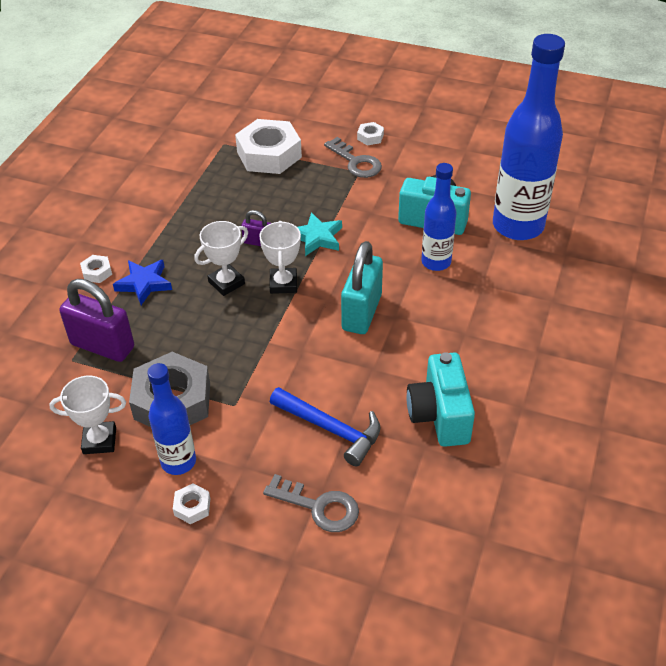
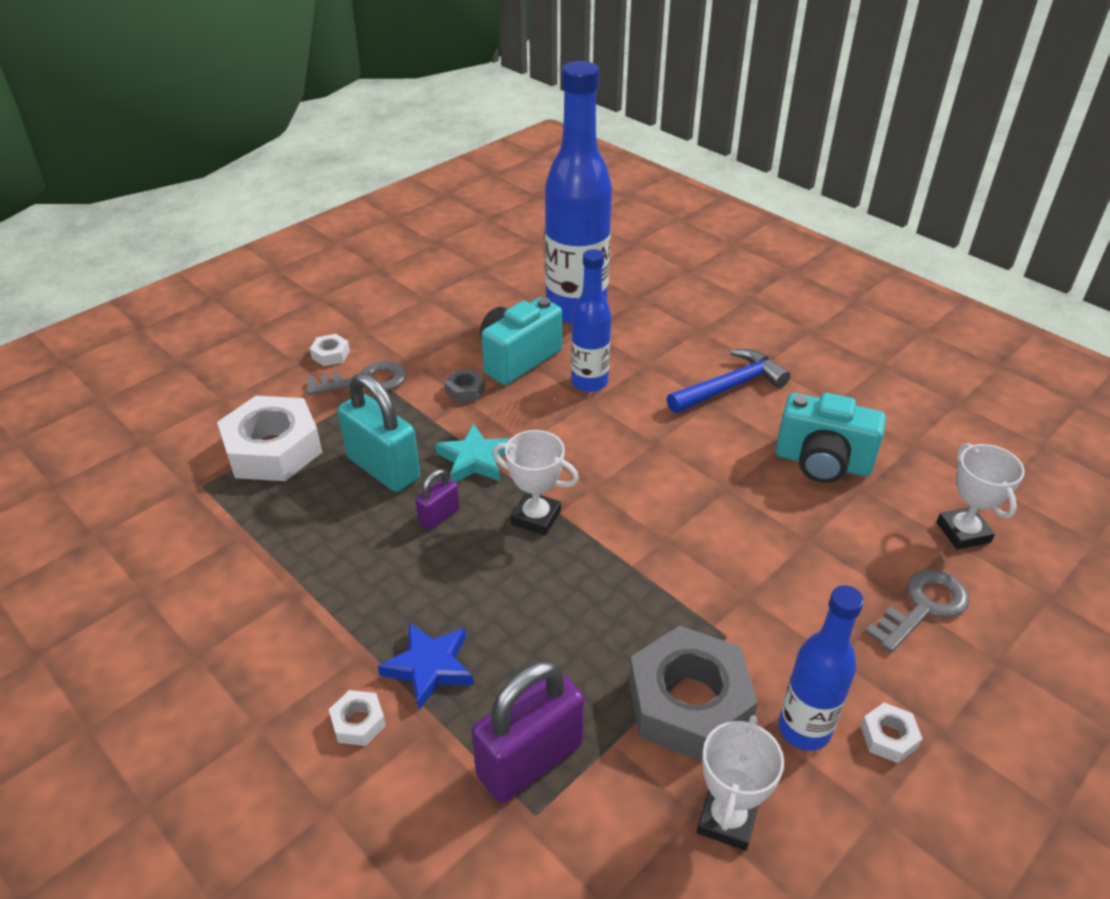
camera: 65 degrees left, 5 degrees down
(226, 283) = (494, 573): white trophy -> white trophy (963, 532)
(331, 429) = (807, 556): blue hammer -> blue hammer (730, 386)
(361, 312) = (632, 466): turquoise padlock -> turquoise padlock (383, 468)
(380, 207) = (465, 390): none -> grey nut

